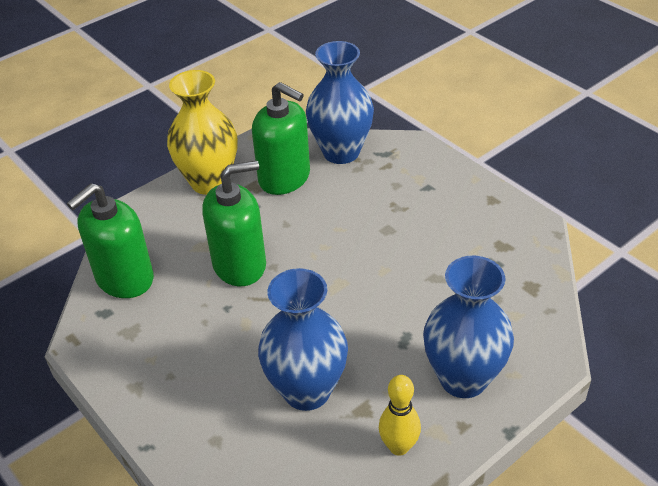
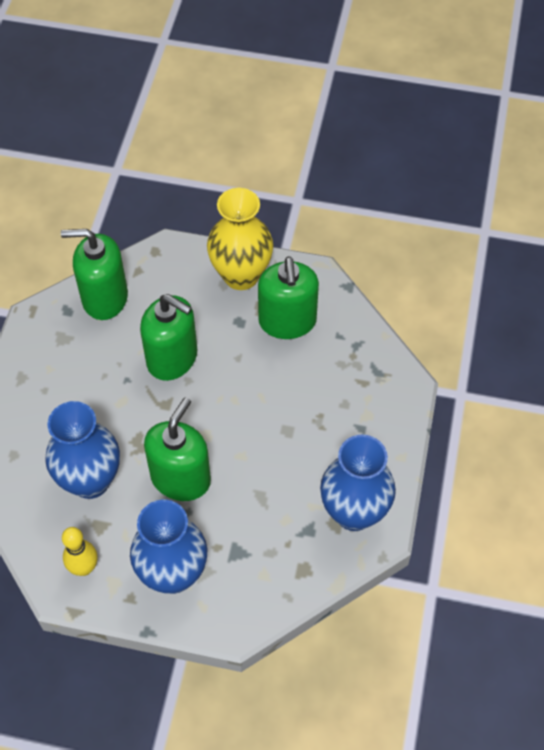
camera: 50 degrees right, 15 degrees up
(341, 152) = (351, 339): blue vase -> blue vase (354, 512)
(368, 322) = (181, 478): none -> green soap dispenser

